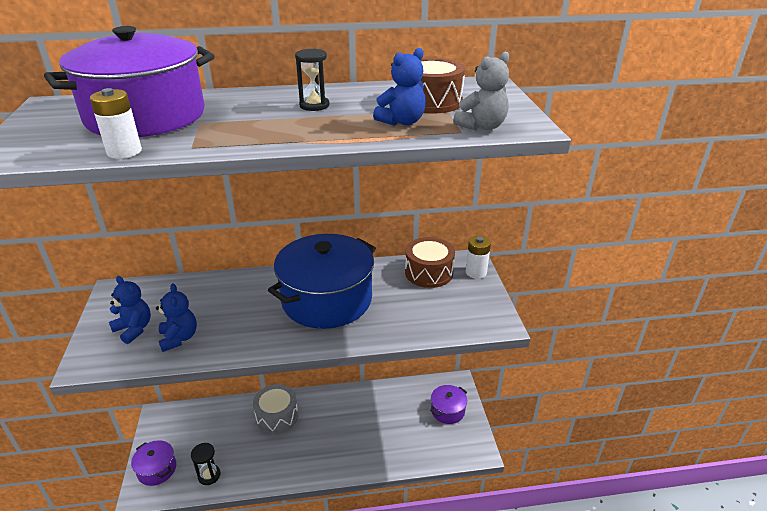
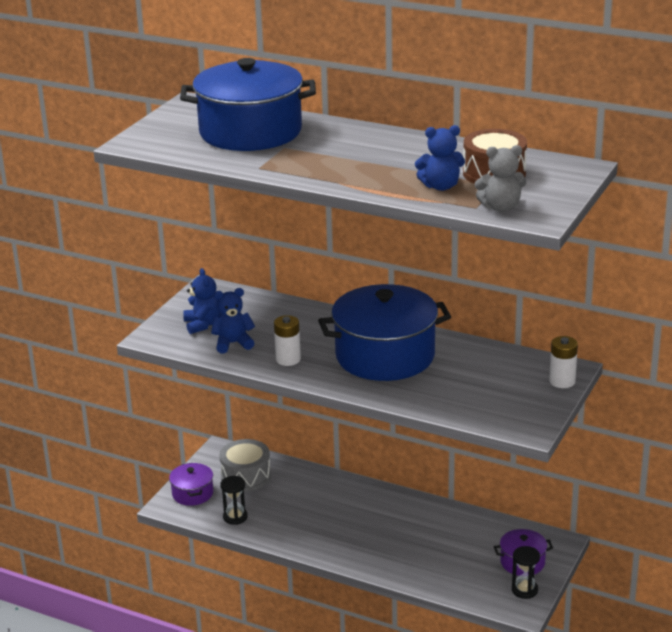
camera: 35 degrees right, 5 degrees down
(124, 152) = (211, 160): white battery -> white battery (288, 359)
(146, 116) = (250, 132): purple pot -> blue pot
(179, 338) = (233, 343): blue teddy bear -> blue teddy bear turned 120 degrees counterclockwise
(277, 416) = (333, 495): grey drum -> grey drum (246, 476)
(314, 105) = (389, 153): black hourglass -> black hourglass (524, 590)
(428, 272) = (511, 365): brown drum -> none

